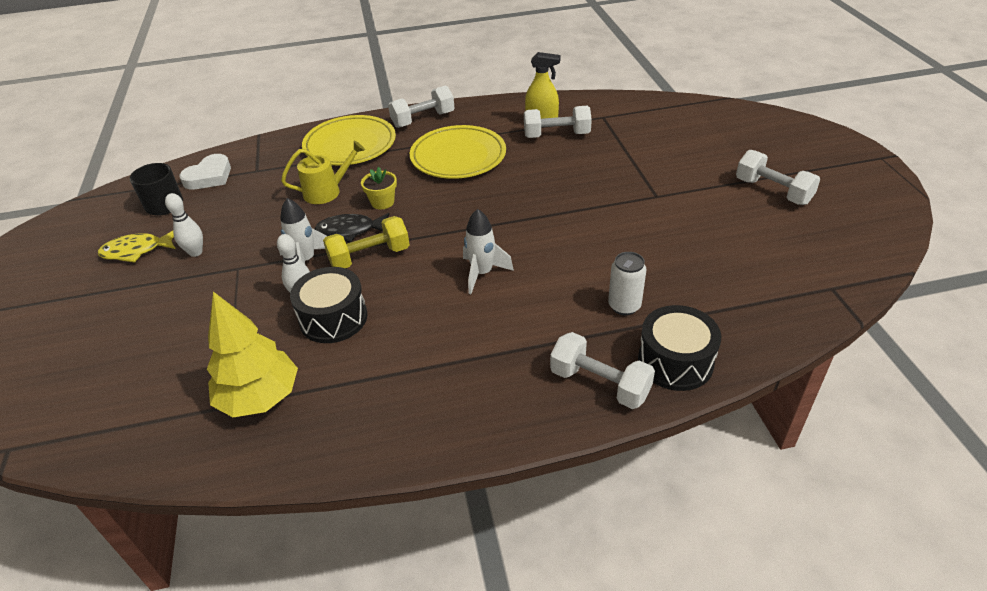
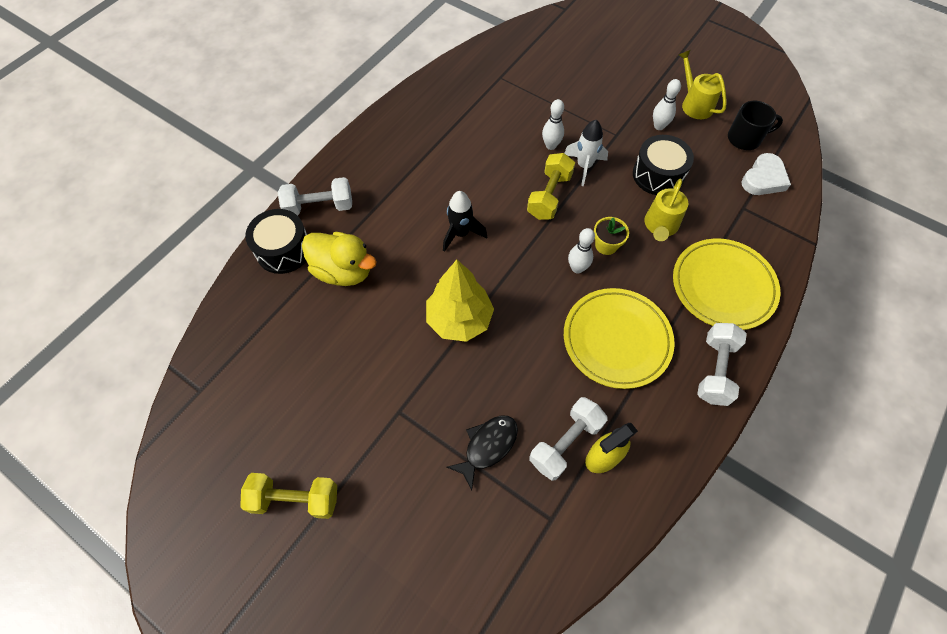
camera: 135 degrees right, 20 degrees up
(136, 251) = (694, 104): yellow fish -> yellow watering can
(209, 176) = (763, 179): white heart -> white heart turned 135 degrees counterclockwise
(260, 398) = (490, 89): yellow tree -> yellow tree (459, 319)
(333, 318) = (512, 146): black drum -> black drum (658, 175)
(350, 231) = (591, 205): black fish -> black fish (487, 446)
(425, 201) = (577, 268): none -> white bowling pin
(482, 273) = (461, 233): white rocket -> black rocket
(624, 306) = (343, 271): white can -> yellow duck
(772, 191) = (295, 499): white dumbbell -> yellow dumbbell

